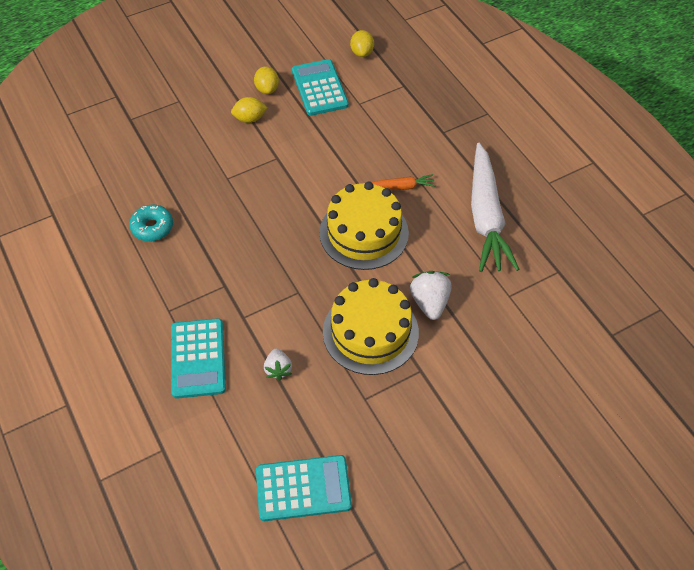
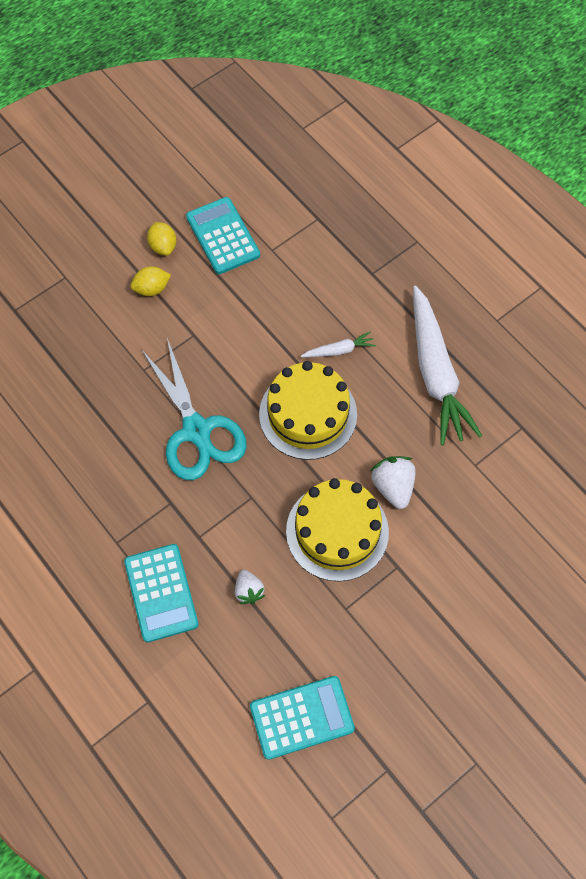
camera: 10 degrees left, 10 degrees up
(152, 227) = (74, 445): turquoise donut -> none
(262, 231) = (197, 430): none -> turquoise scissors
(362, 52) = (262, 181): yellow lemon -> none
(402, 187) = (339, 350): orange carrot -> white carrot

